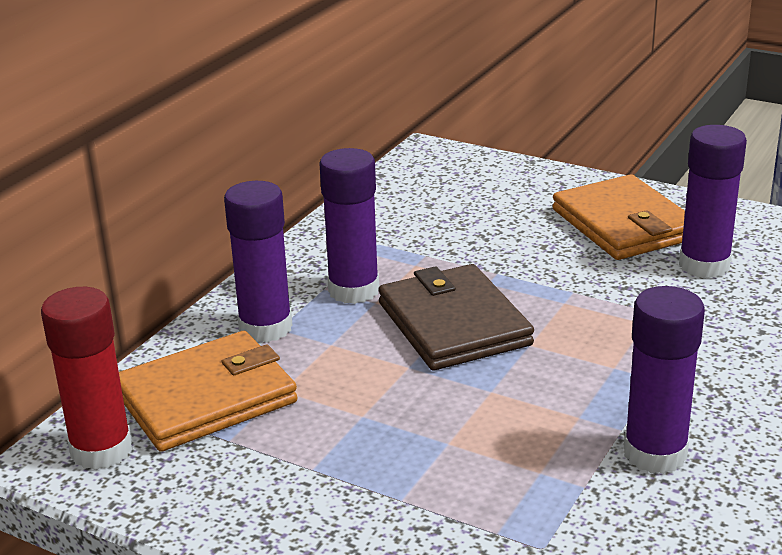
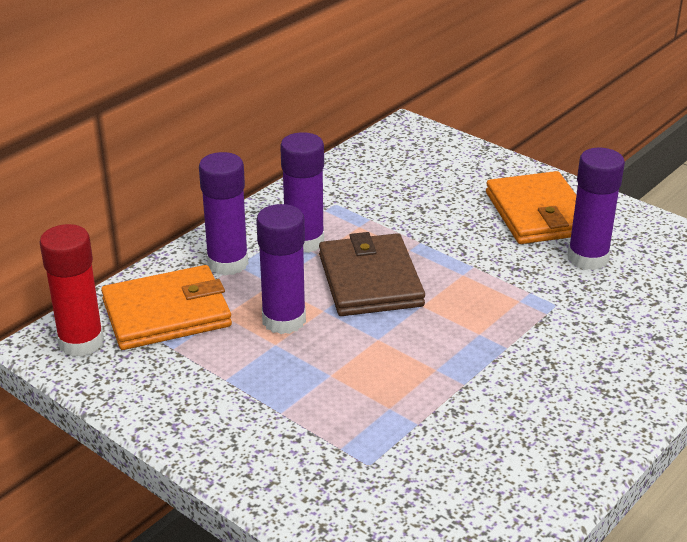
camera: 10 degrees right, 5 degrees up
(655, 453) = (481, 407): purple glue stick -> purple glue stick (284, 320)

